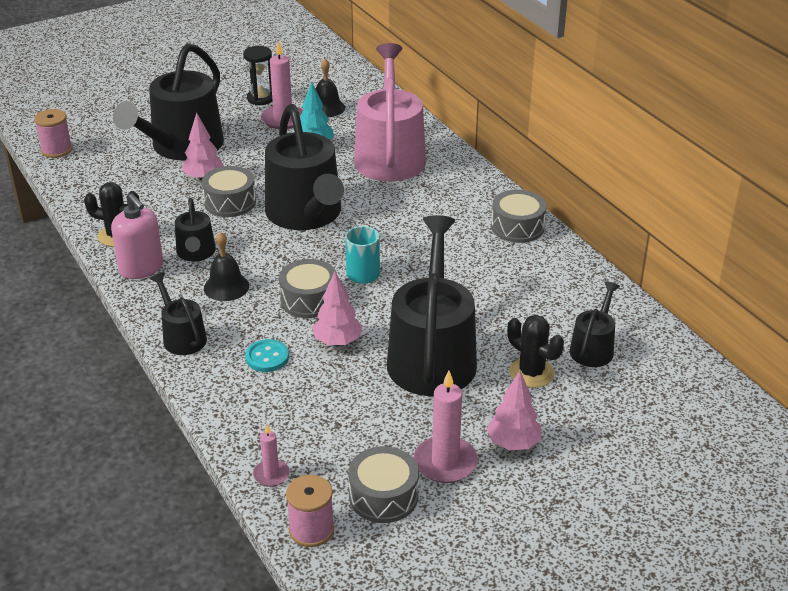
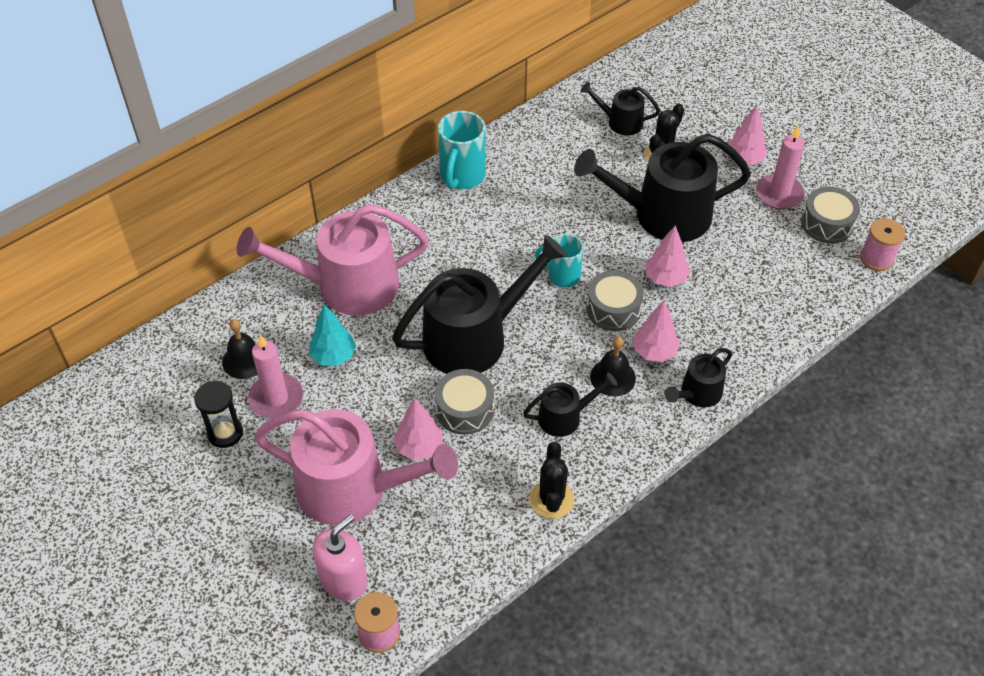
camera: 100 degrees left, 15 degrees up
(141, 268) = (603, 459): pink soap dispenser -> pink soap dispenser (344, 580)
(182, 146) = (352, 488): black watering can -> pink watering can
(245, 317) = (654, 352): none -> pink tree
(267, 357) = (702, 323): turquoise button -> none
(271, 474) = (835, 292): pink candle -> none
(517, 227) = (462, 176): grey drum -> turquoise mug

